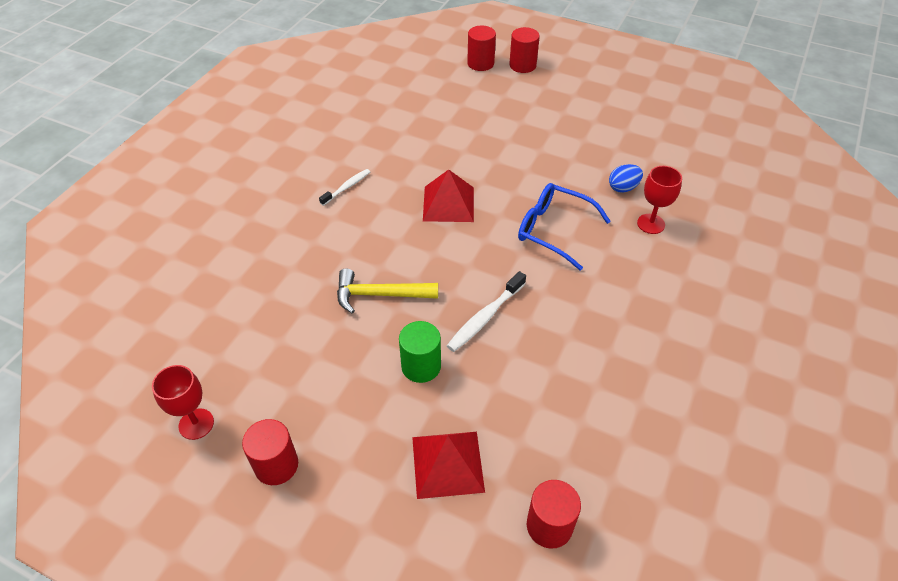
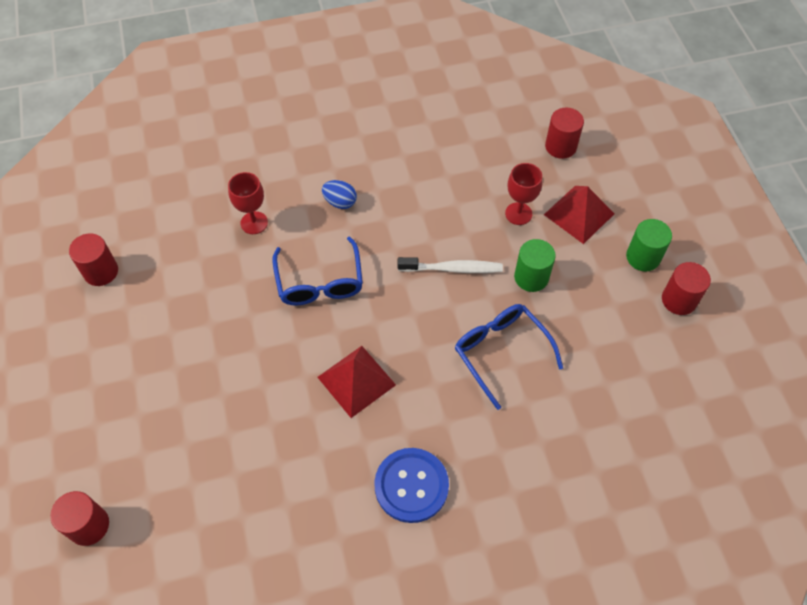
camera: 130 degrees left, 10 degrees up
(196, 424) = (711, 372): red goblet -> red goblet (518, 214)
(346, 477) = (643, 257): none -> green cylinder
(347, 187) = (411, 486): white toothbrush -> blue button
(379, 295) = (501, 352): yellow hammer -> blue glasses
(522, 65) = (62, 475): red cylinder -> red cylinder (101, 271)
(623, 188) = (221, 264): blue egg -> blue egg (340, 202)

